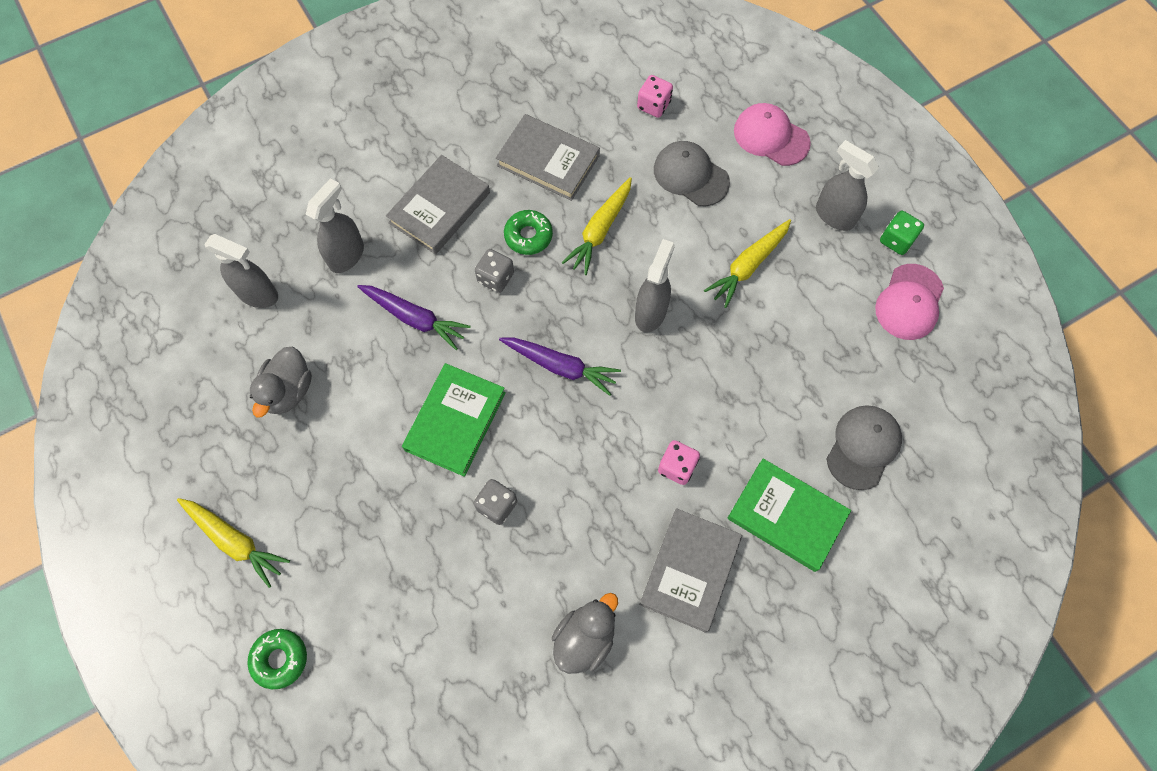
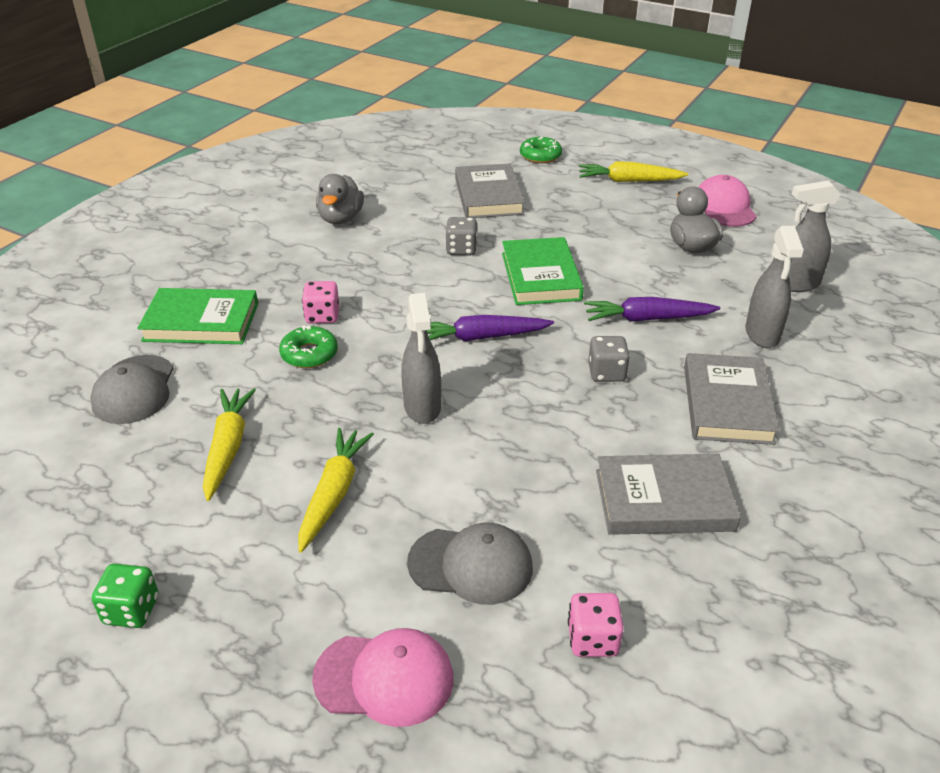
camera: 150 degrees right, 30 degrees down
(528, 236) = (610, 418): green donut -> green donut (309, 354)
(600, 230) = (537, 455): yellow carrot -> yellow carrot (228, 447)
(690, 570) = (276, 269): grey book -> grey book (488, 196)
(834, 215) = (237, 603): grey spray bottle -> none
(909, 302) = (99, 540): pink cap -> pink cap (724, 207)

